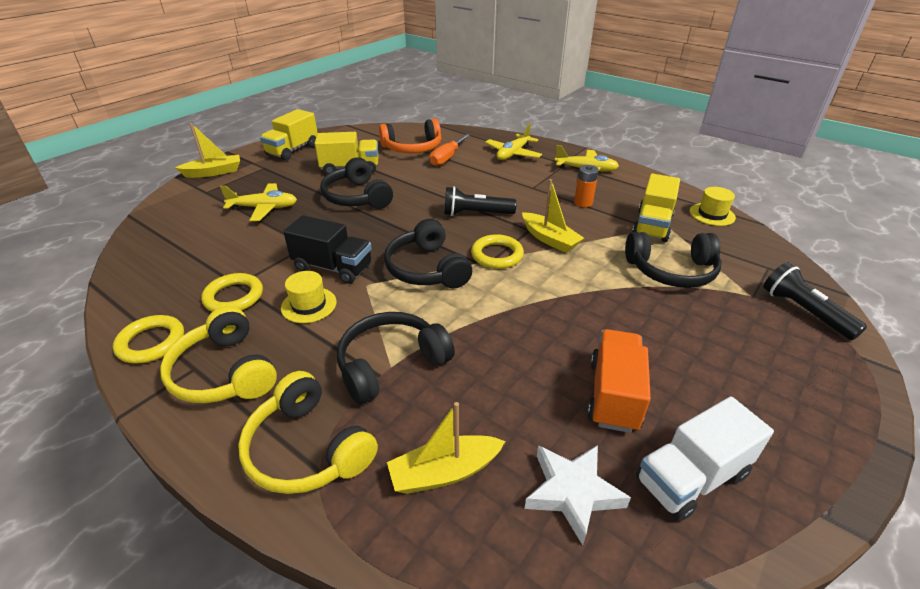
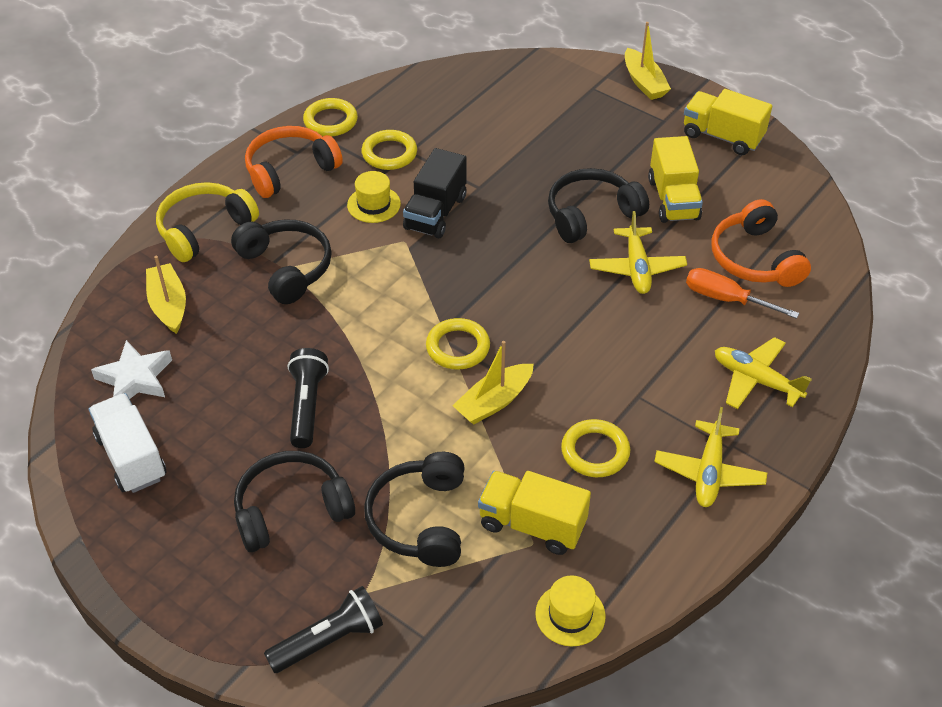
camera: 90 degrees right, 10 degrees up
(225, 372) = (290, 170): yellow headphones -> orange headphones
(264, 208) = (557, 141): yellow plane -> yellow plane (636, 268)
(427, 269) = (431, 286): black headphones -> black headphones (291, 509)
(476, 214) = (555, 330): black flashlight -> black flashlight (307, 406)
(583, 203) = (595, 452): orange battery -> yellow ring
(613, 395) = (226, 421): orange truck -> none

